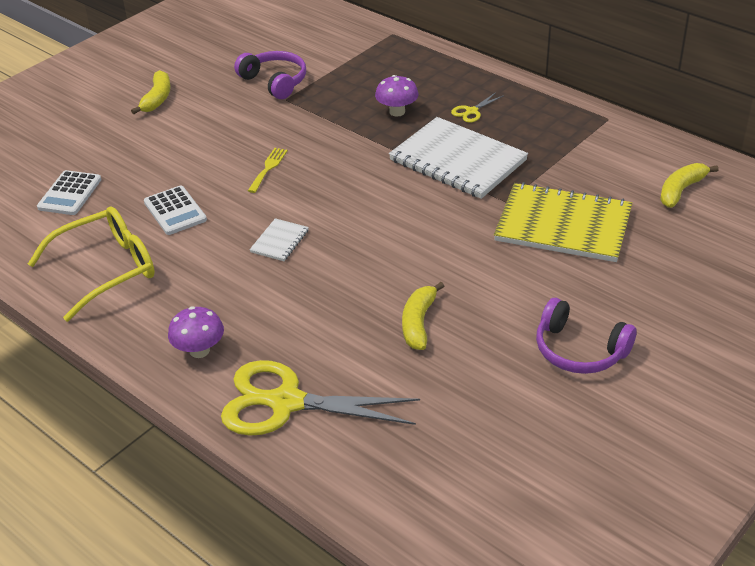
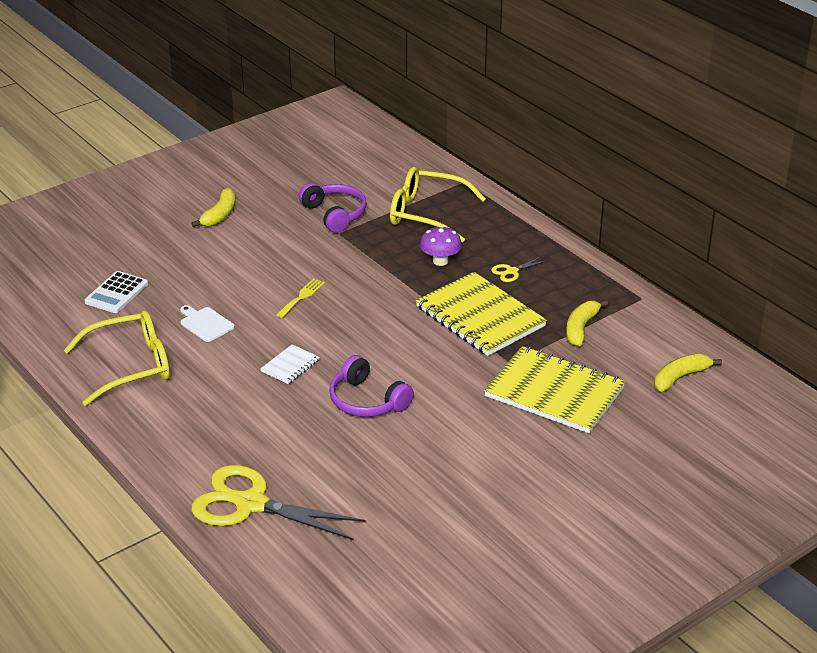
camera: 10 degrees right, 5 degrees down
(175, 211) = (205, 323): white calculator -> white cutting board
(199, 350) = (190, 449): purple mushroom -> none
(366, 68) = (426, 214): none -> yellow glasses
(418, 323) = (388, 457): yellow banana -> yellow banana (581, 328)
(457, 160) = (480, 317): white notebook -> yellow notebook
(579, 350) = (522, 504): purple headphones -> purple headphones (367, 401)

